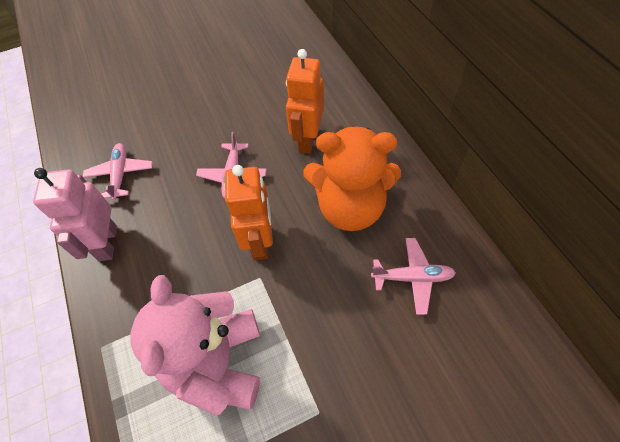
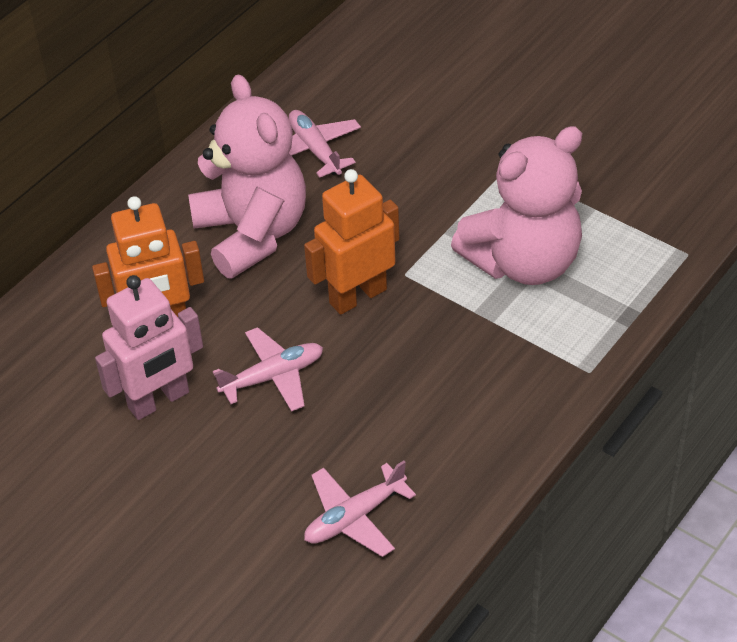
camera: 120 degrees left, 10 degrees down
(107, 243) = (469, 455): pink robot -> pink robot (159, 400)
(350, 208) = (252, 233): orange teddy bear -> pink teddy bear

